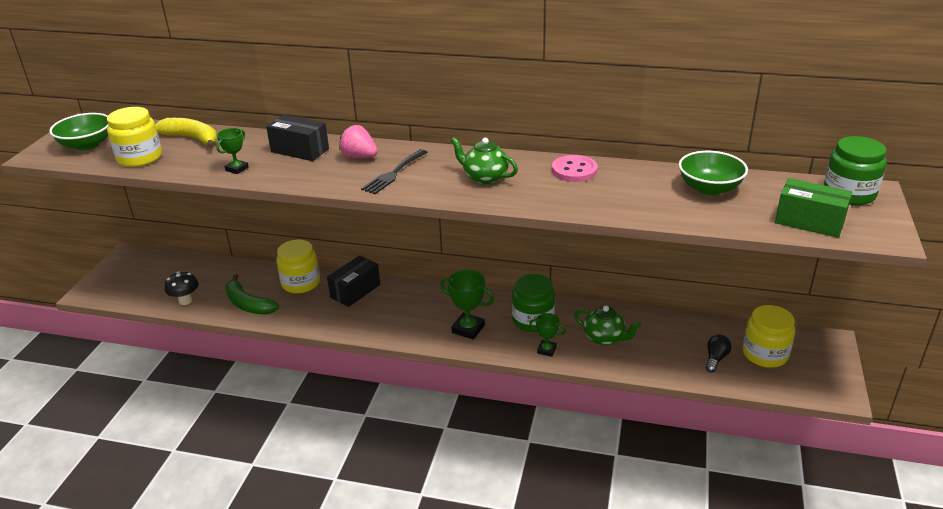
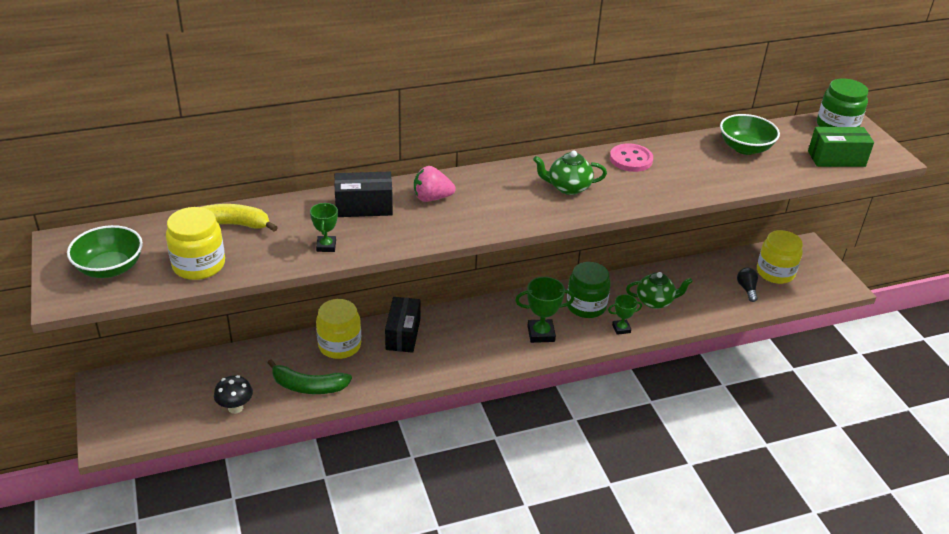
camera: 35 degrees left, 5 degrees up
(394, 173) = (485, 206): black fork -> none

